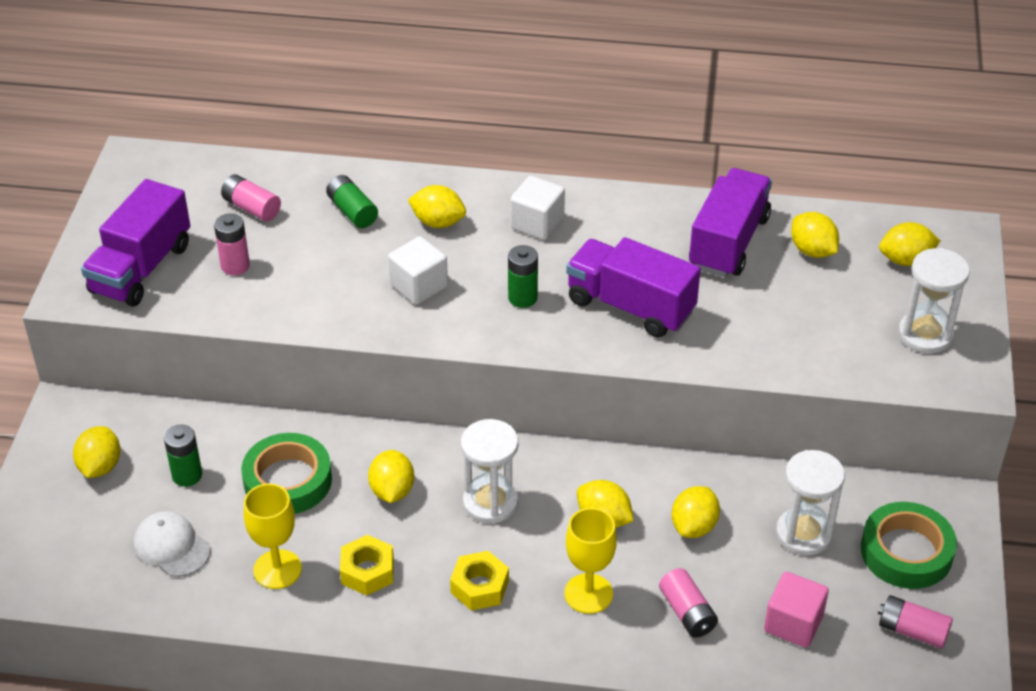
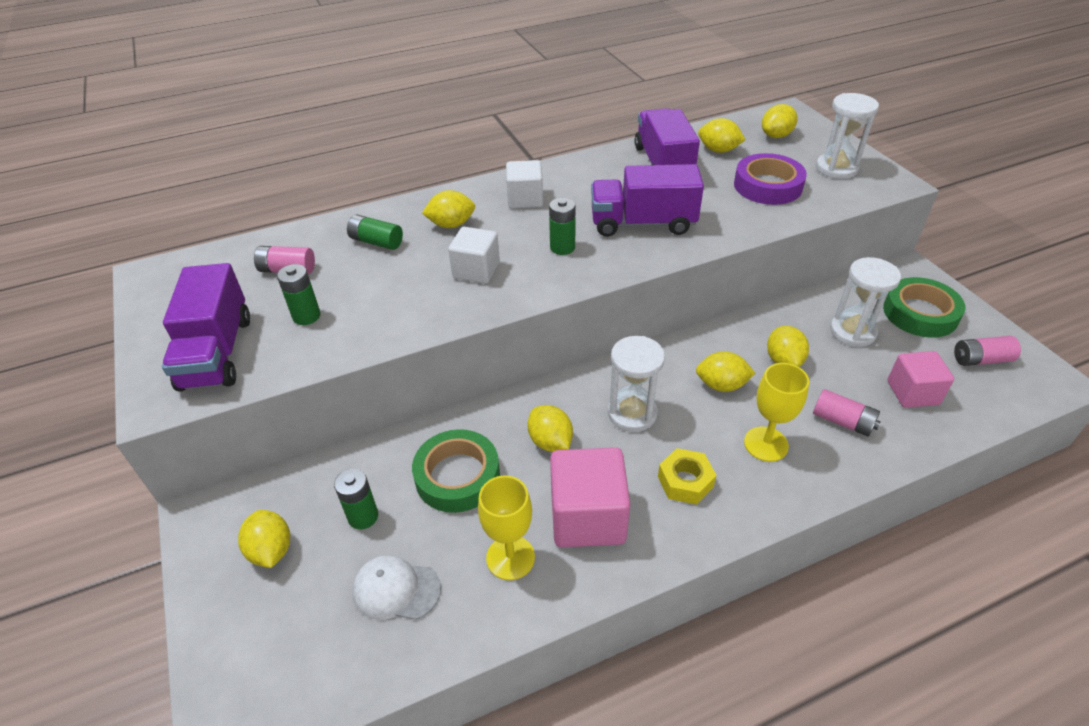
camera: 30 degrees left, 0 degrees up
(235, 266) = (306, 316): pink battery -> green battery
(367, 571) = (587, 517): yellow nut -> pink cube
(817, 321) = (768, 186): none -> purple tape

